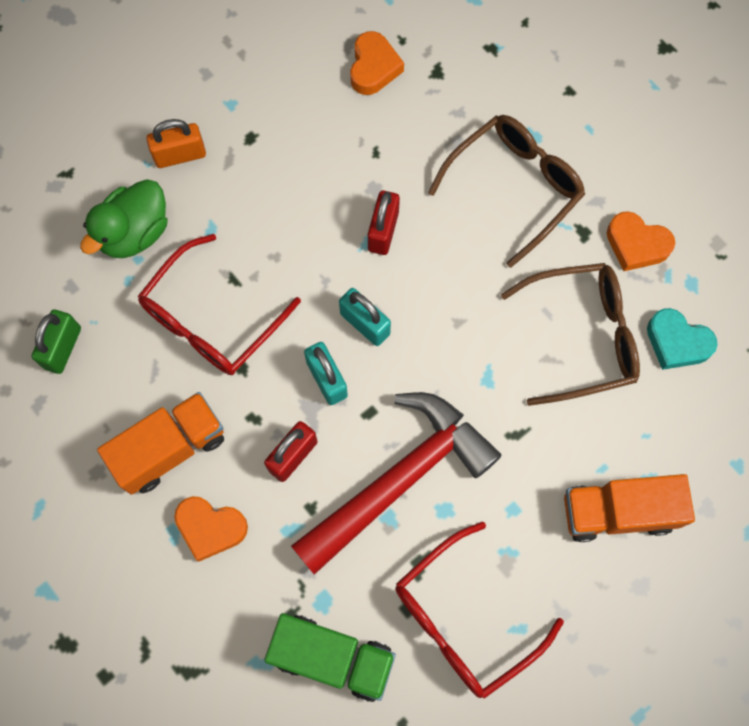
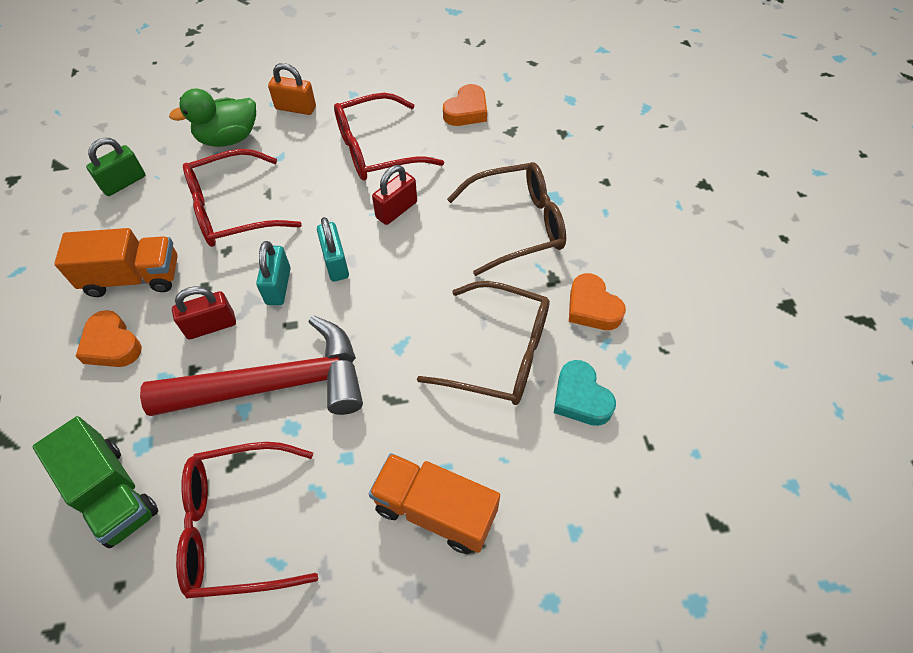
camera: 30 degrees right, 15 degrees down
(311, 166) = (377, 149): none -> red glasses

